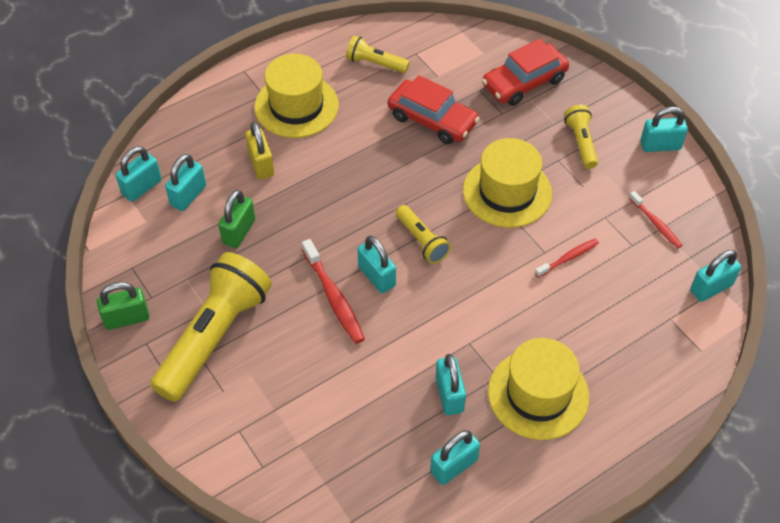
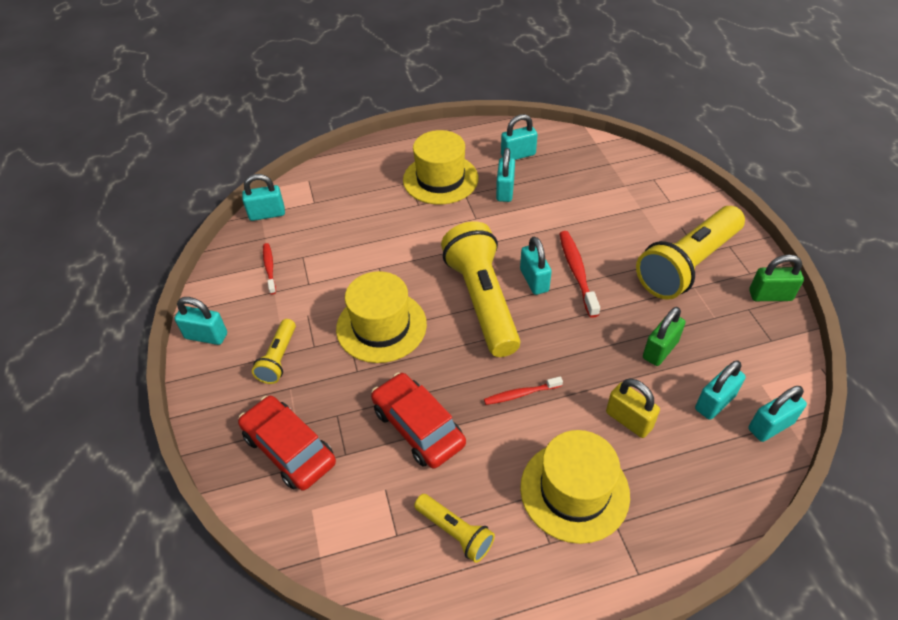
camera: 160 degrees left, 5 degrees down
(261, 164) = (629, 420): yellow padlock -> yellow padlock turned 45 degrees counterclockwise
(421, 241) = (482, 300): yellow flashlight -> yellow flashlight, size x2.06
(524, 82) = (289, 449): red car -> red car turned 120 degrees counterclockwise
(568, 258) = (362, 258): red toothbrush -> red toothbrush (521, 394)

